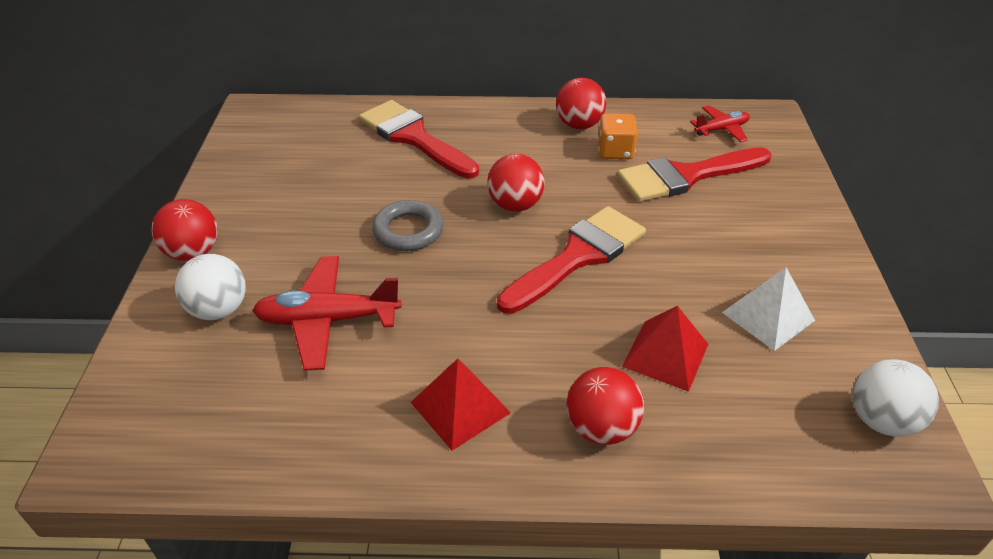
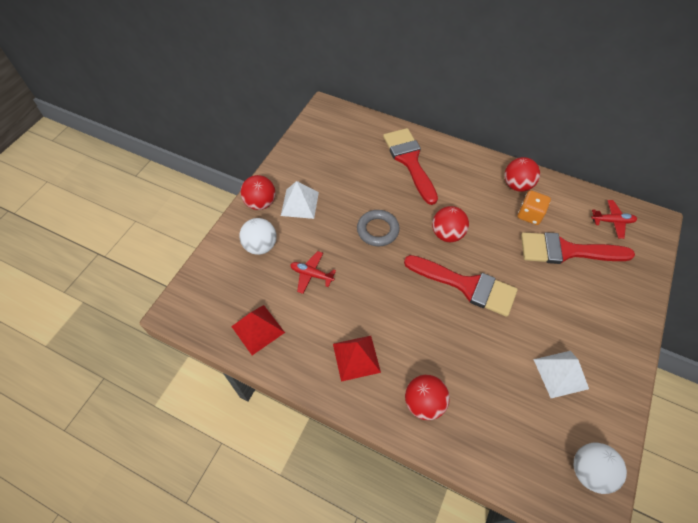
camera: 25 degrees right, 15 degrees up
(263, 234) = (299, 203): none -> white pyramid
(328, 320) = (311, 274): red plane -> red plane, size x0.58
(578, 256) = (466, 285): red brush -> red brush turned 45 degrees clockwise
(665, 355) = (483, 373): red pyramid -> red pyramid (258, 329)

